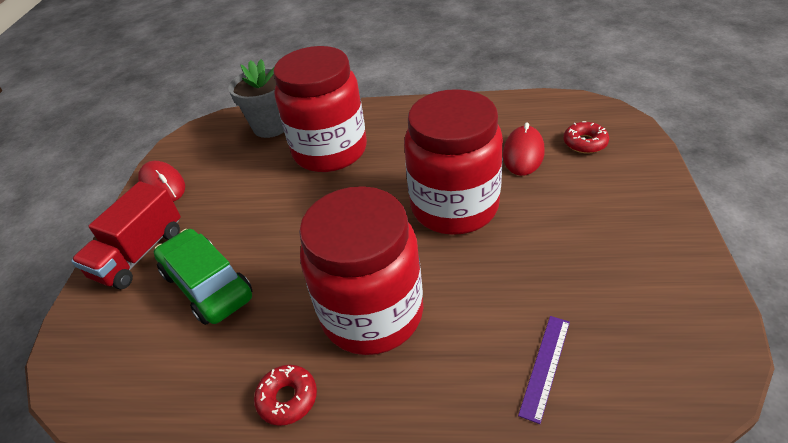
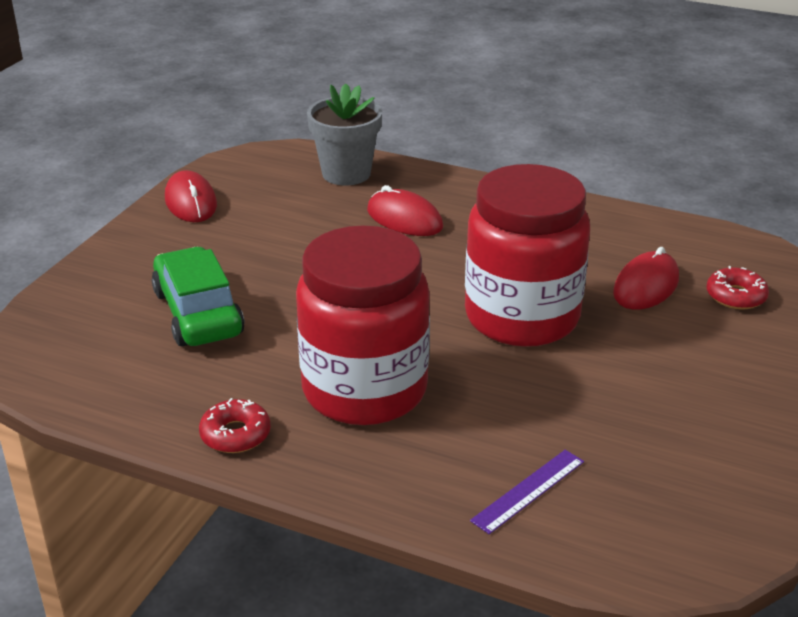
camera: 15 degrees right, 10 degrees down
(139, 254) = (137, 263): red truck -> none
(330, 151) = (404, 219): red jar -> red mouse

